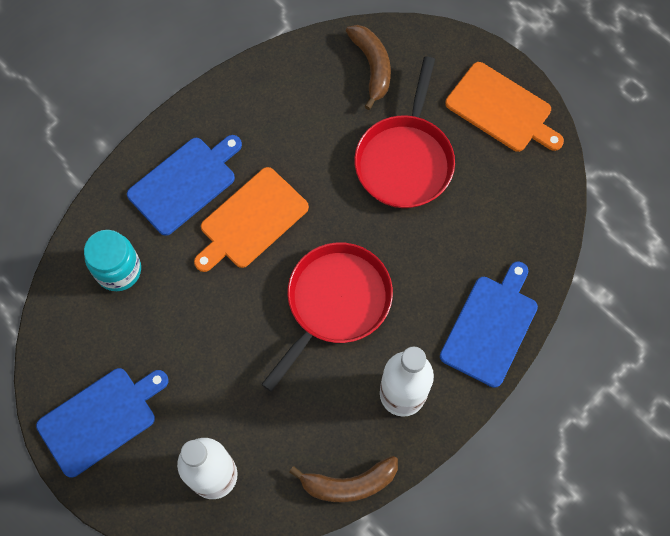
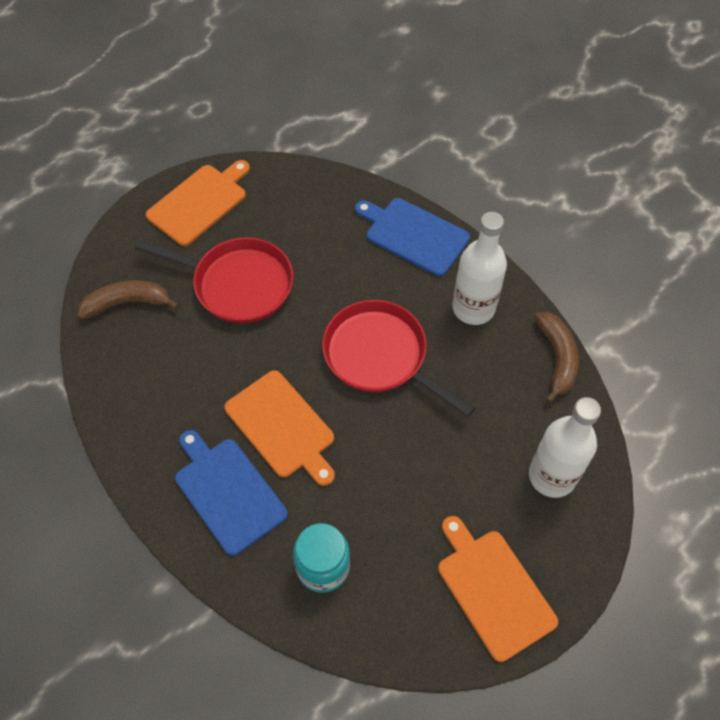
camera: 85 degrees left, 10 degrees down
(100, 419) = (493, 590): blue cutting board -> orange cutting board

